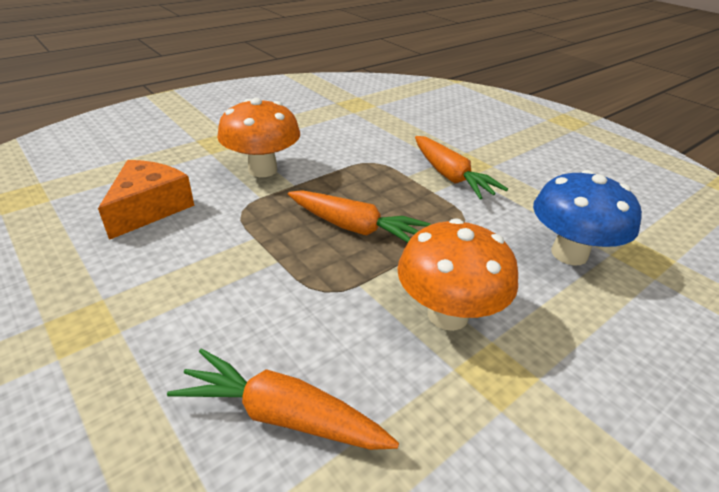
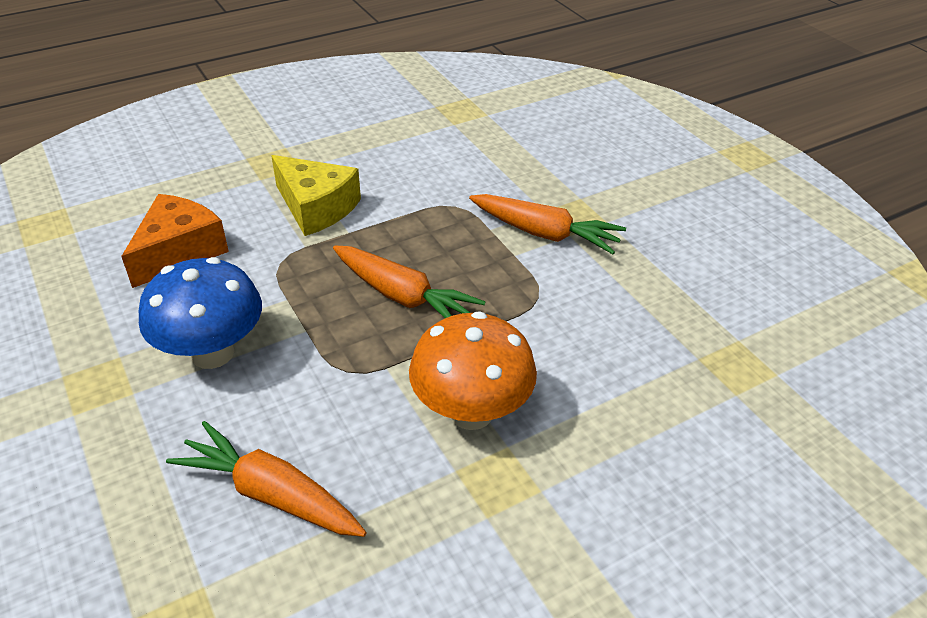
camera: 10 degrees right, 5 degrees up
(262, 170) = (316, 207): orange mushroom -> yellow cheese
(450, 176) = (545, 233): orange carrot -> orange carrot turned 45 degrees counterclockwise
(569, 254) = (646, 353): blue mushroom -> blue mushroom (212, 353)

